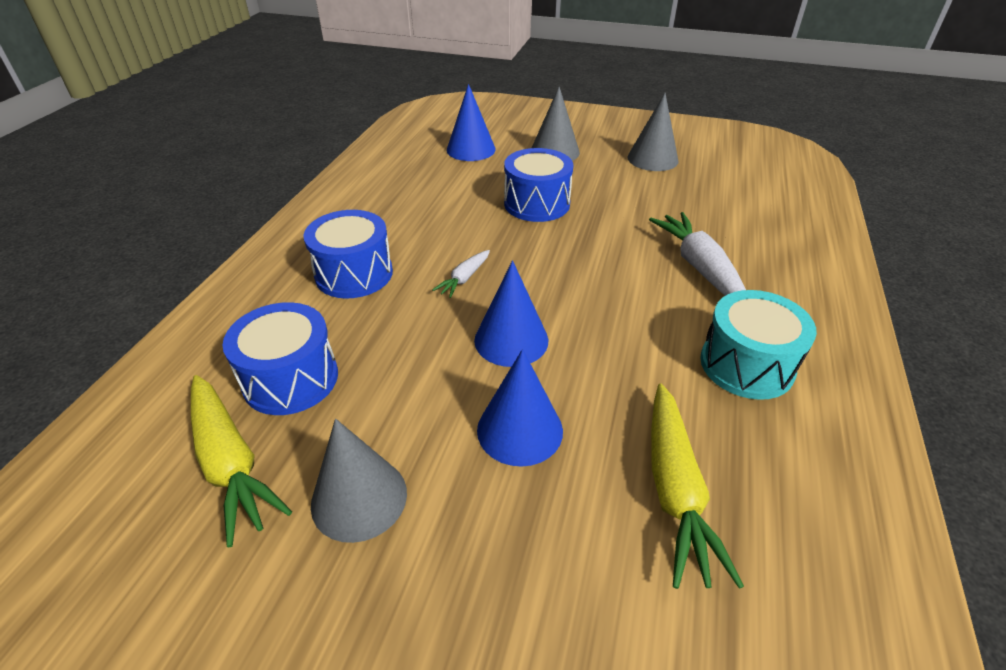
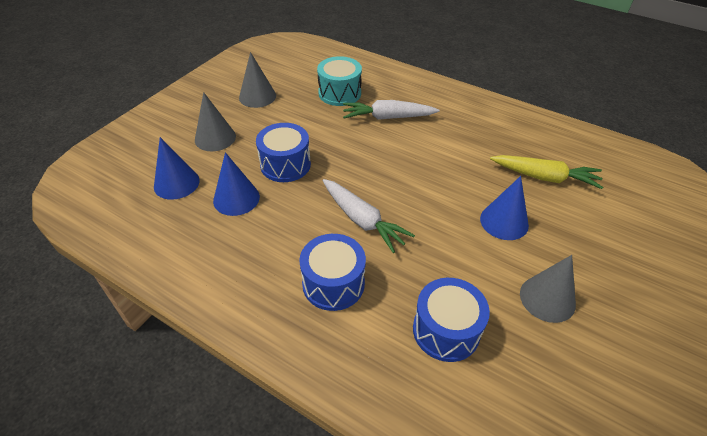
camera: 75 degrees left, 5 degrees up
(230, 463) = (519, 366): yellow carrot -> none
(464, 278) = (362, 220): white carrot -> white carrot, size x1.93
(511, 340) = (431, 210): blue cone -> blue cone (236, 198)
(746, 365) = (469, 129): turquoise drum -> turquoise drum (339, 93)

